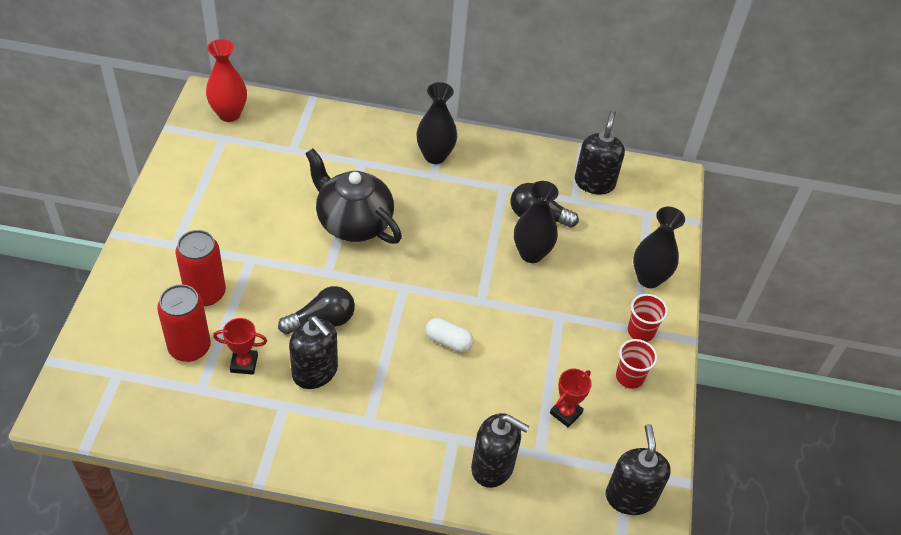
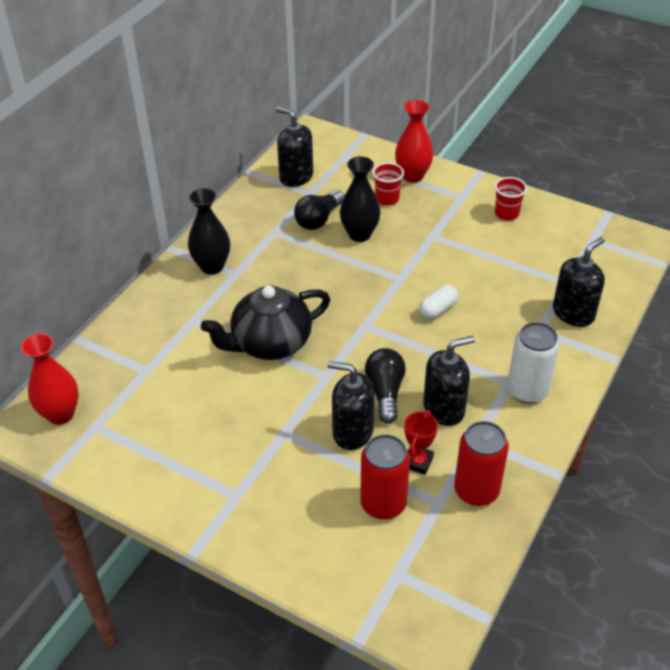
camera: 65 degrees left, 5 degrees down
(205, 293) = (316, 479): red can -> red can (476, 490)
(362, 439) = (527, 390): none -> white can
(566, 413) = (531, 258): red trophy -> none
(630, 496) = (615, 244): black soap dispenser -> black soap dispenser (352, 432)
(641, 331) = (464, 195): red cup -> red cup (387, 199)
(649, 278) = (412, 176): black vase -> red vase

